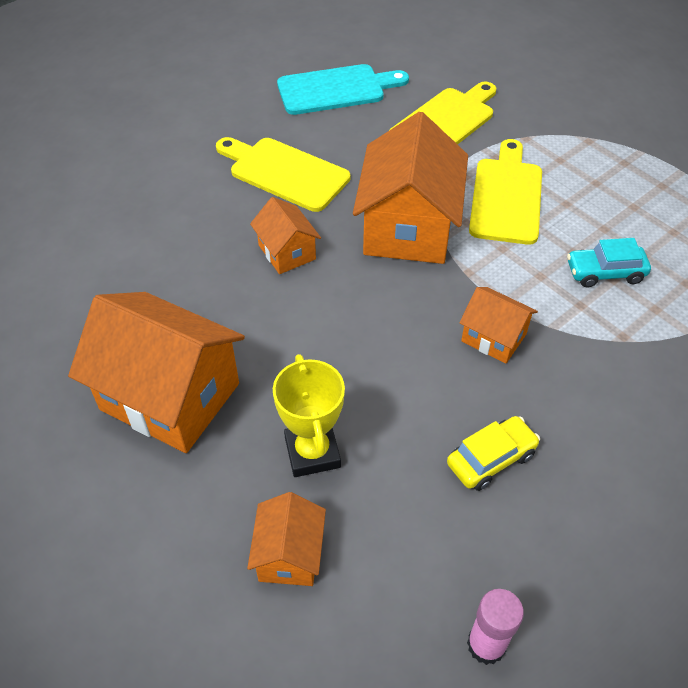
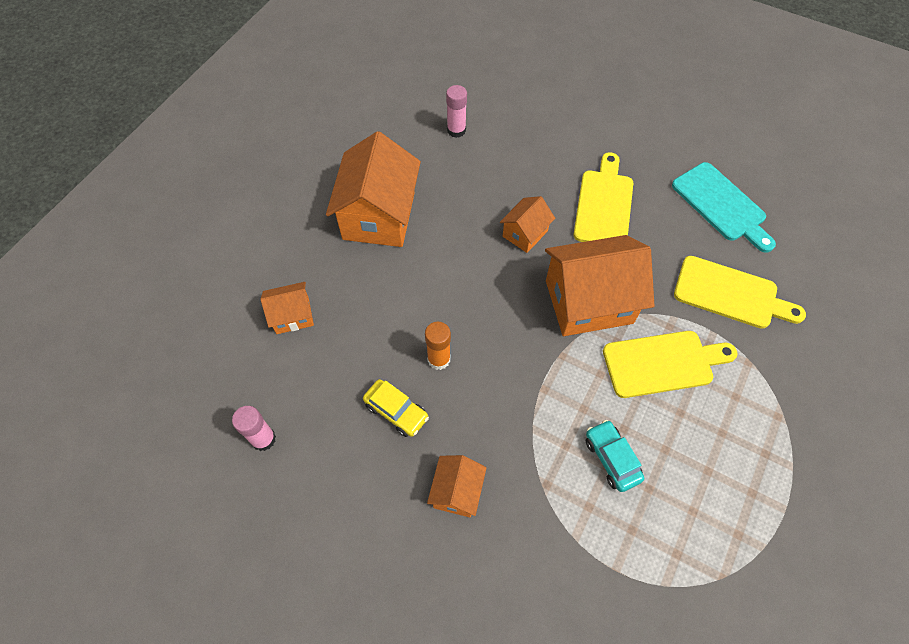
camera: 70 degrees right, 10 degrees up
(79, 269) = (456, 130): none -> pink glue stick
(312, 452) = (365, 304): yellow trophy -> none
(431, 391) = (439, 359): none -> orange glue stick
(493, 338) = (504, 388): orange house -> orange house (457, 491)

